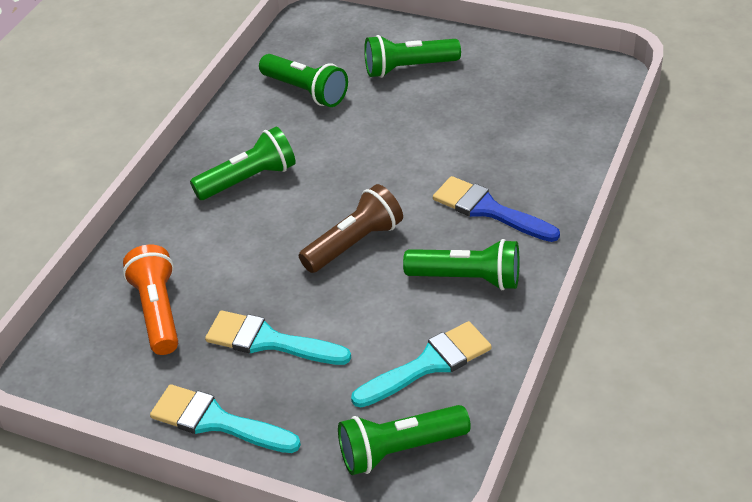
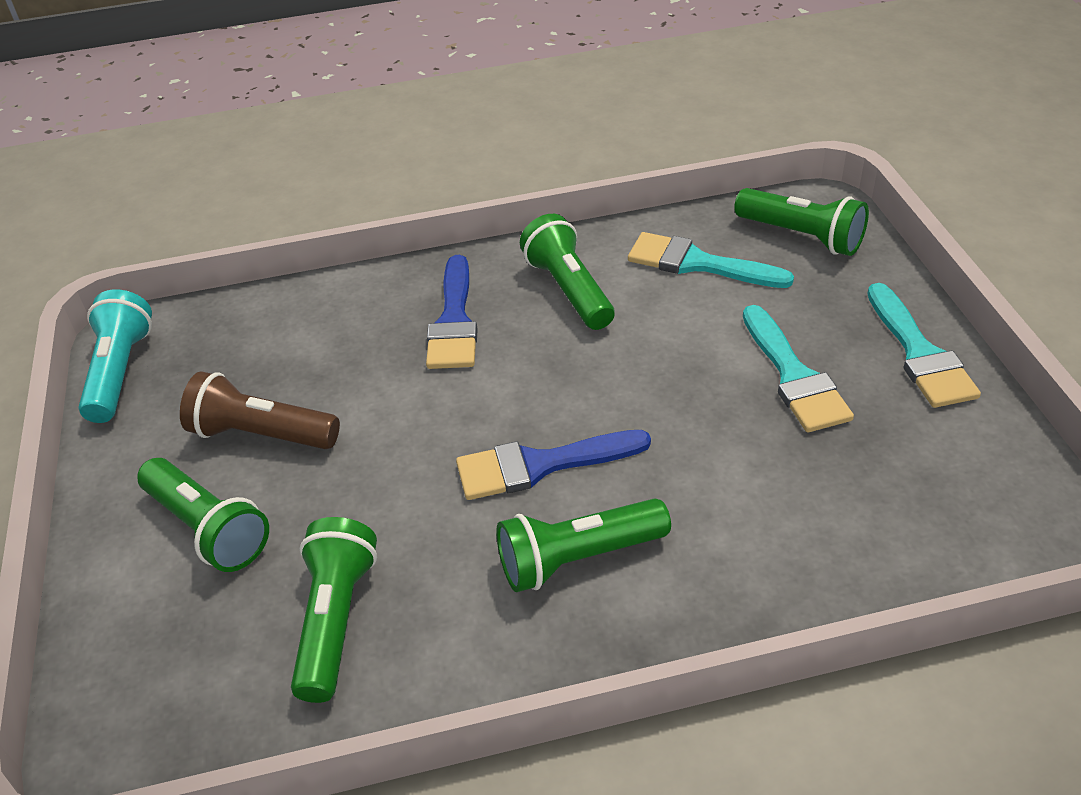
camera: 125 degrees left, 0 degrees up
(158, 311) = (864, 492): orange flashlight -> none
(249, 179) = (578, 558): green flashlight -> green flashlight turned 45 degrees counterclockwise
(323, 194) = (541, 465): none -> blue brush
(354, 243) = (597, 392): brown flashlight -> brown flashlight (261, 434)
(575, 64) = (120, 371): none -> turquoise flashlight

